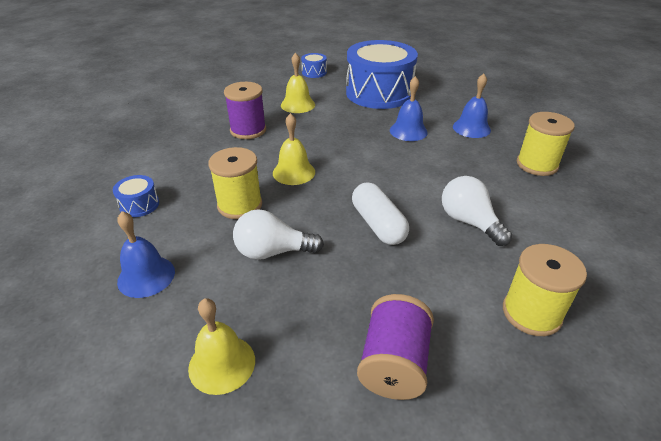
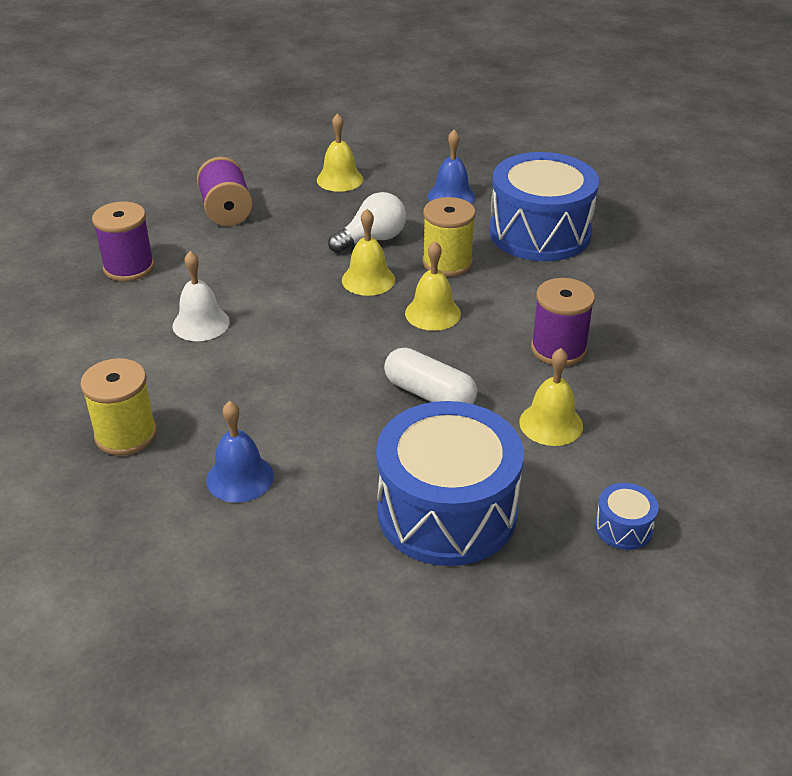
camera: 150 degrees right, 0 degrees up
(139, 205) = (539, 233): blue drum -> blue drum, size x2.48
(313, 213) = (368, 280): none -> yellow bell
(378, 224) = (294, 290): white capsule -> white capsule (429, 394)
(408, 131) = (337, 432): blue bell -> none
(469, 222) = (201, 323): white light bulb -> white bell
(531, 313) = (129, 267): yellow spool -> purple spool

